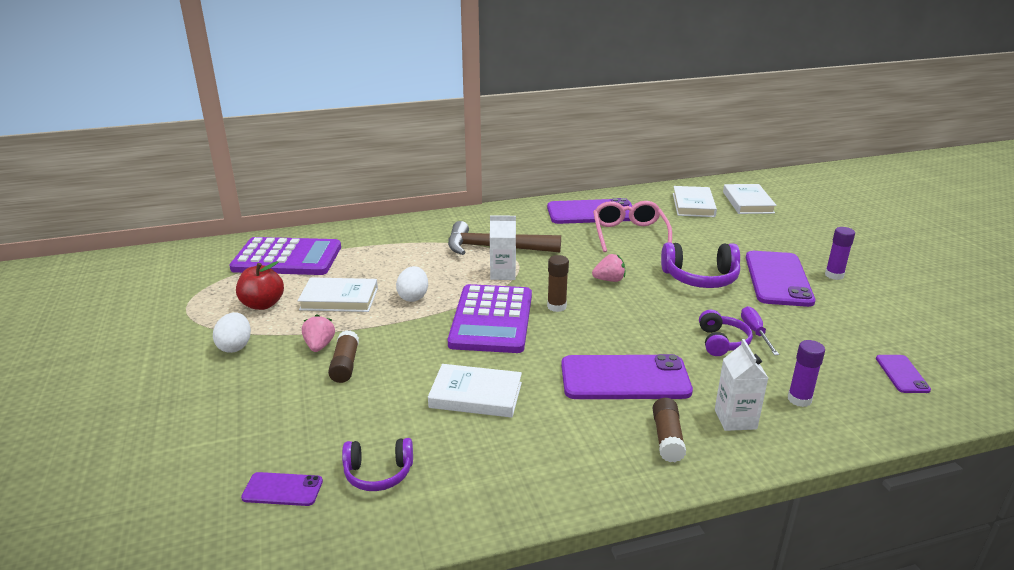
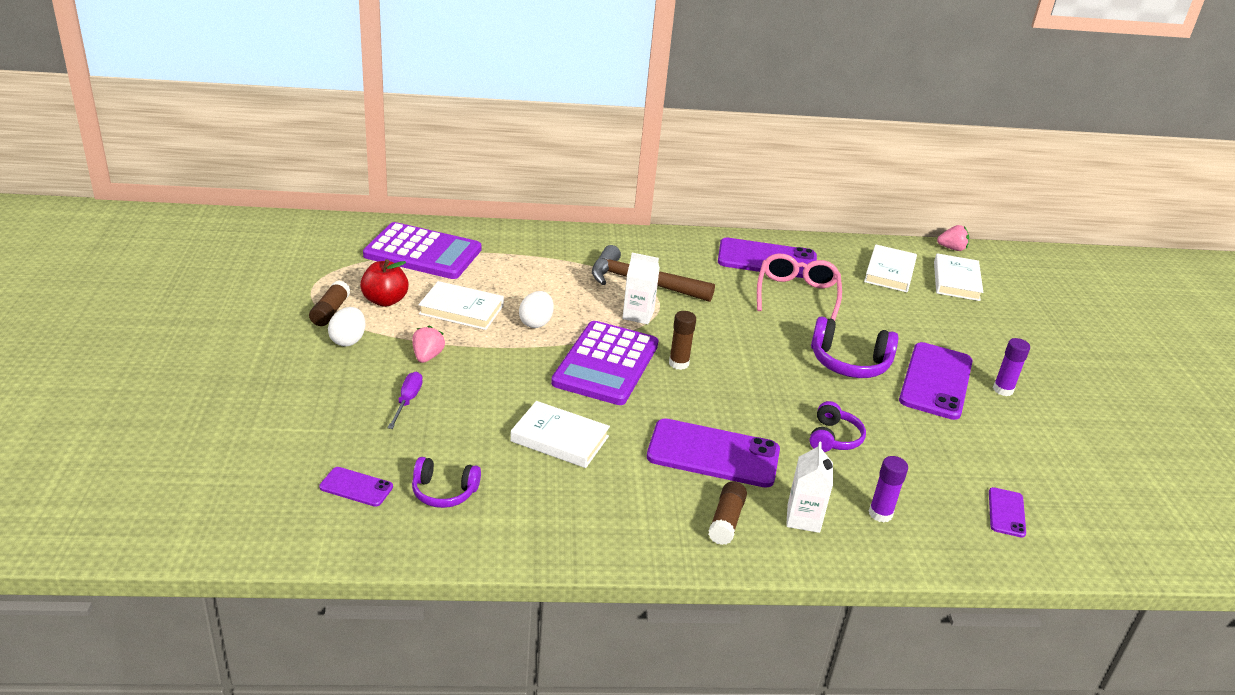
camera: 10 degrees right, 5 degrees up
(345, 365) = (446, 381): brown glue stick -> brown glue stick (330, 312)
(609, 280) = (748, 345): pink strawberry -> pink strawberry (952, 248)
(755, 332) = (875, 435): purple screwdriver -> purple screwdriver (407, 401)

